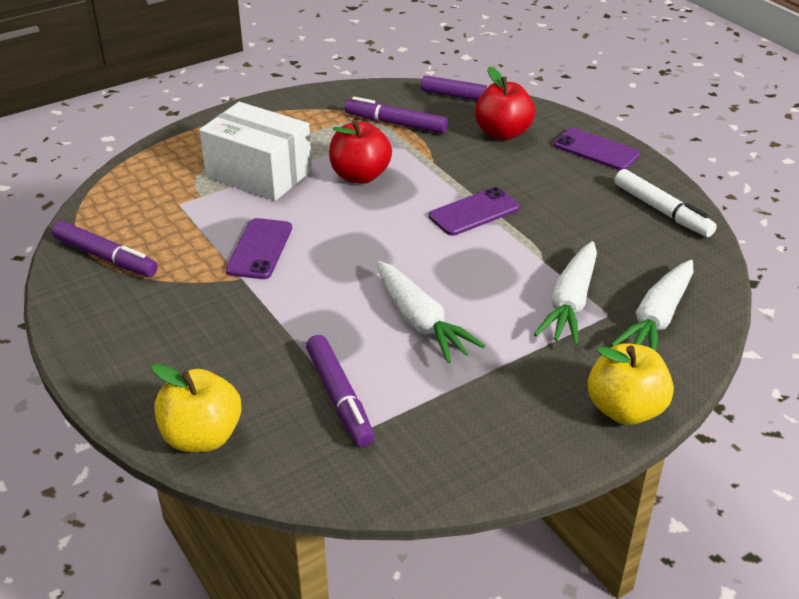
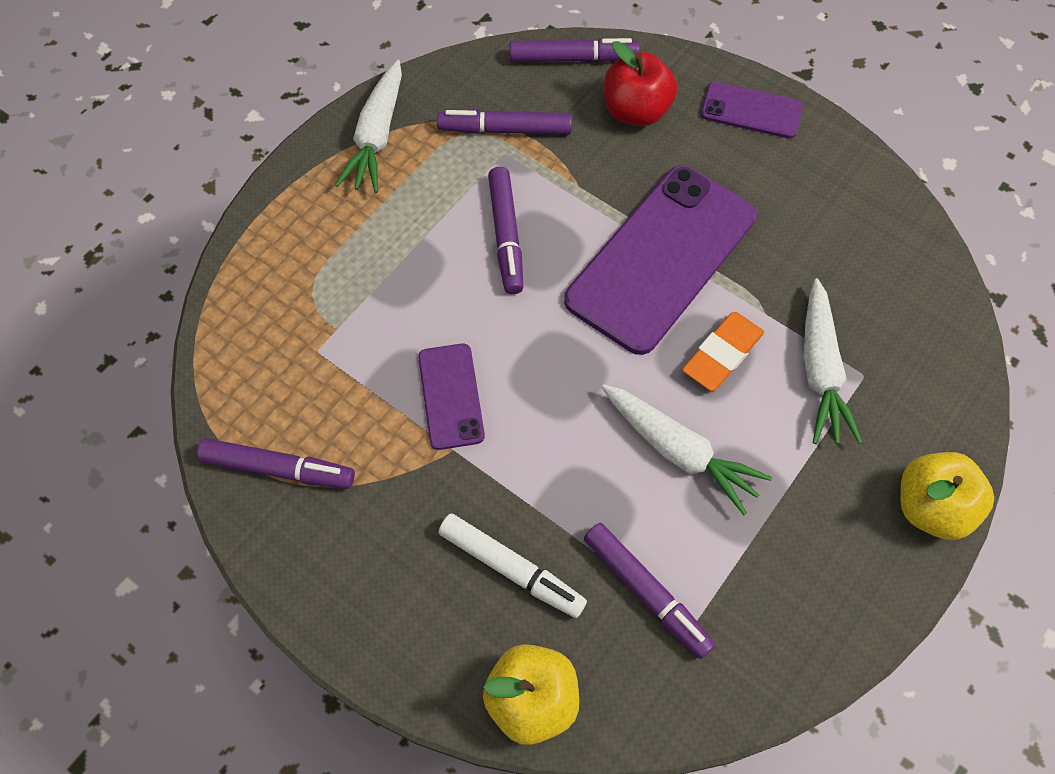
camera: 20 degrees left, 25 degrees up
(259, 173) = (386, 268): white box -> none
(360, 176) = (506, 235): red apple -> purple marker
(474, 212) = (661, 258): purple phone -> purple phone, size x2.03
(491, 275) = (722, 354): none -> orange eraser
(657, 319) = (914, 366): white carrot -> white carrot (377, 137)
(662, 211) = (858, 193): white marker -> white marker (511, 568)

